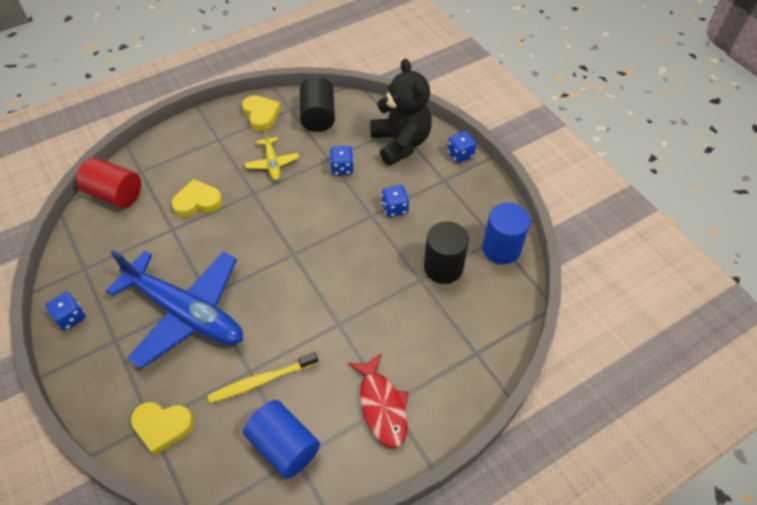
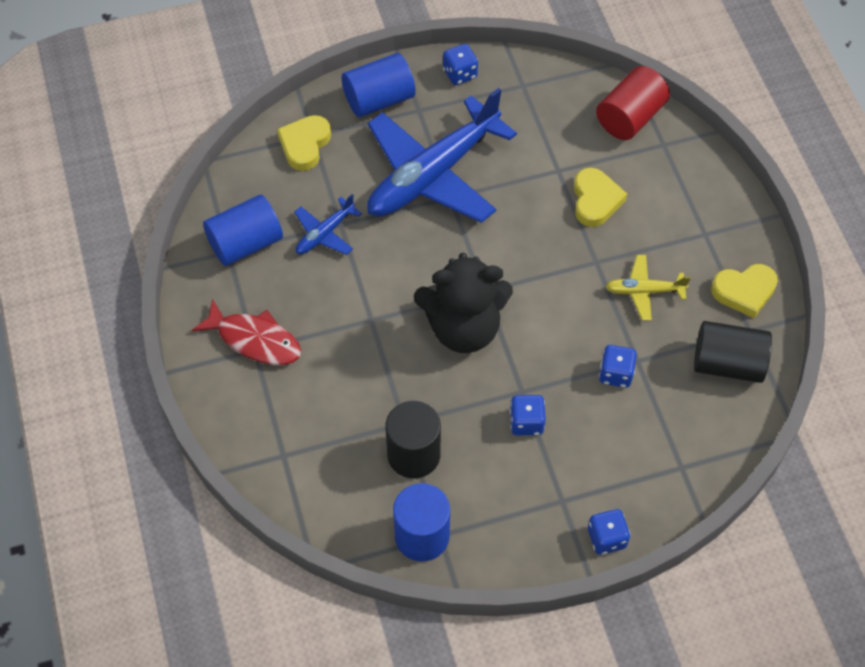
camera: 105 degrees right, 5 degrees up
(103, 376) = (379, 99): none -> blue cylinder
(261, 381) = (325, 233): yellow toothbrush -> blue plane
(382, 406) = (254, 340): red fish -> red fish turned 150 degrees counterclockwise
(400, 143) = (648, 462): black teddy bear -> black teddy bear (463, 328)

